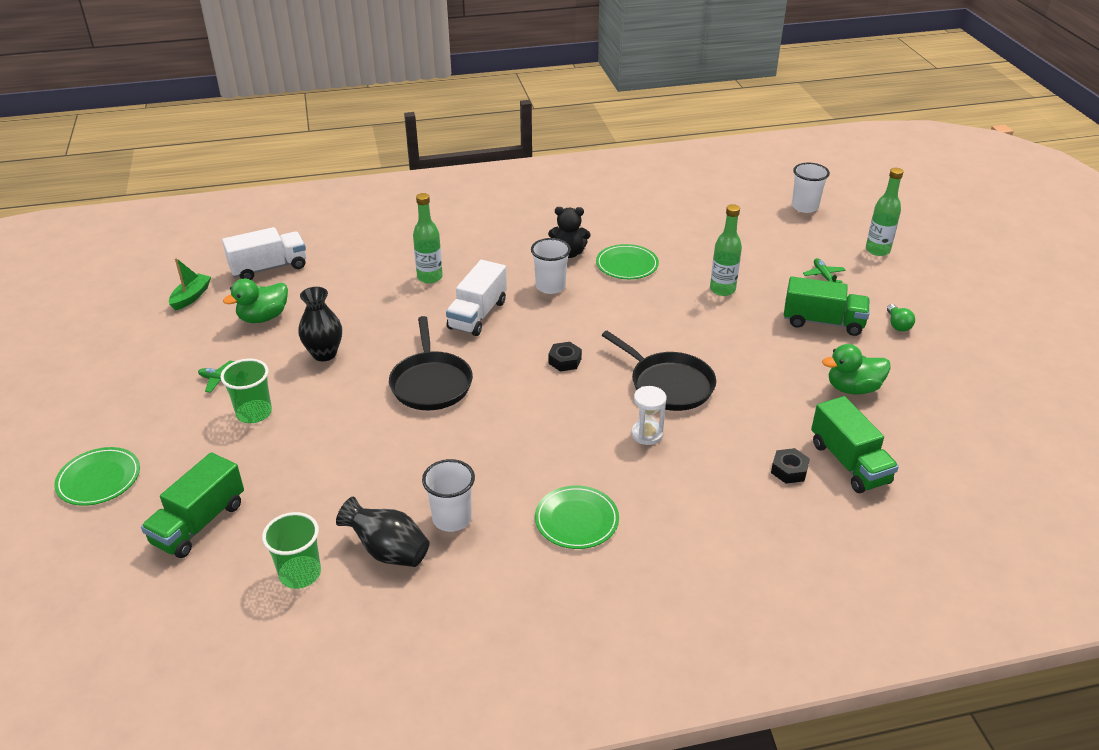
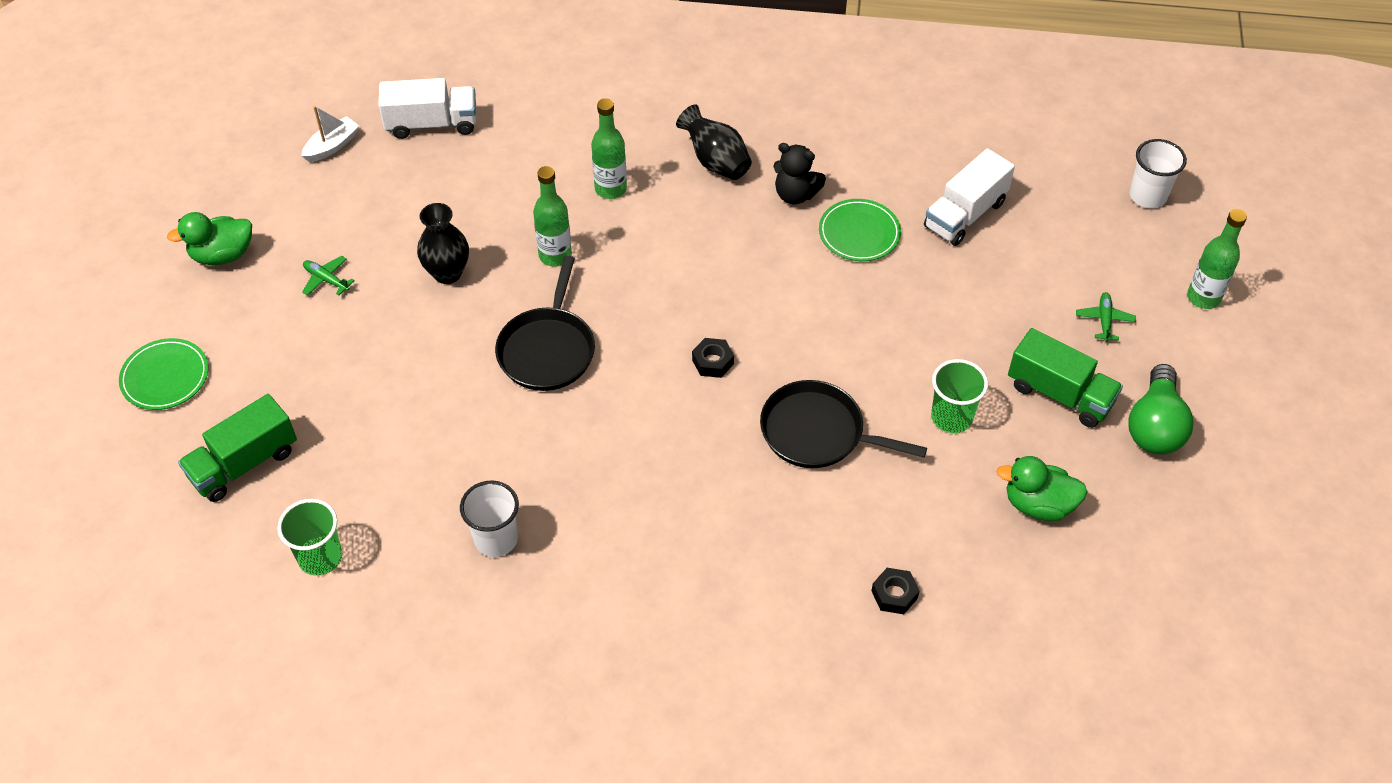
camera: 20 degrees right, 15 degrees up
(191, 297) = (332, 146): green boat -> white boat
(254, 413) = (344, 336): green cup -> green cup (951, 417)
(263, 317) = (400, 199): green duck -> green duck (222, 255)
(388, 551) = (416, 558): black vase -> black vase (715, 161)
(477, 315) = (642, 263): white truck -> white truck (965, 215)
(550, 286) = (748, 242): white cup -> none
(576, 520) = (625, 583): green plate -> none
(647, 434) = (757, 495): white hourglass -> none
(668, 384) = (817, 432): black pan -> black pan turned 135 degrees clockwise
(722, 289) = (959, 306): green bottle -> green bottle (555, 255)
(849, 463) = (971, 607): green truck -> none
(897, 325) = (1155, 426): green light bulb -> green light bulb, size x1.98

